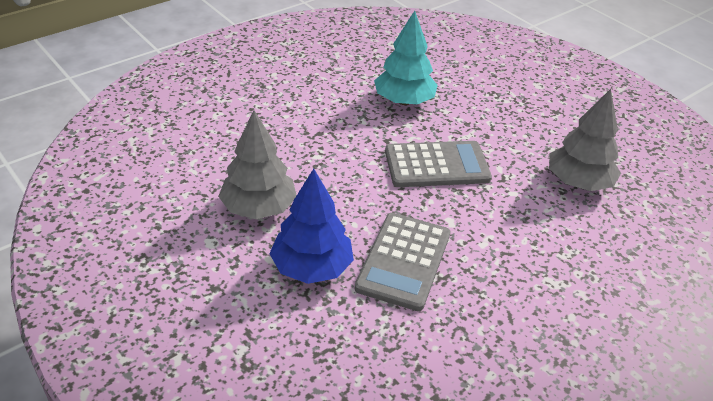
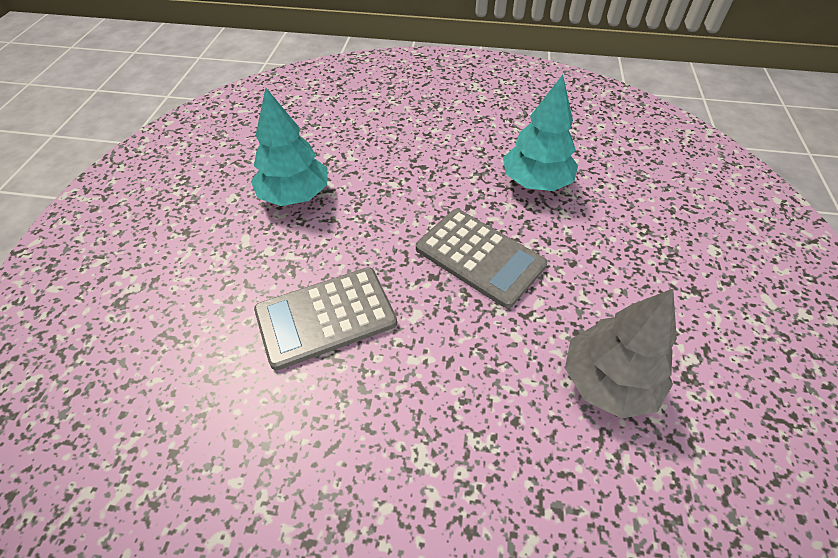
camera: 50 degrees right, 10 degrees up
(259, 208) = (295, 195): grey tree -> turquoise tree
(311, 267) = (258, 266): blue tree -> none

